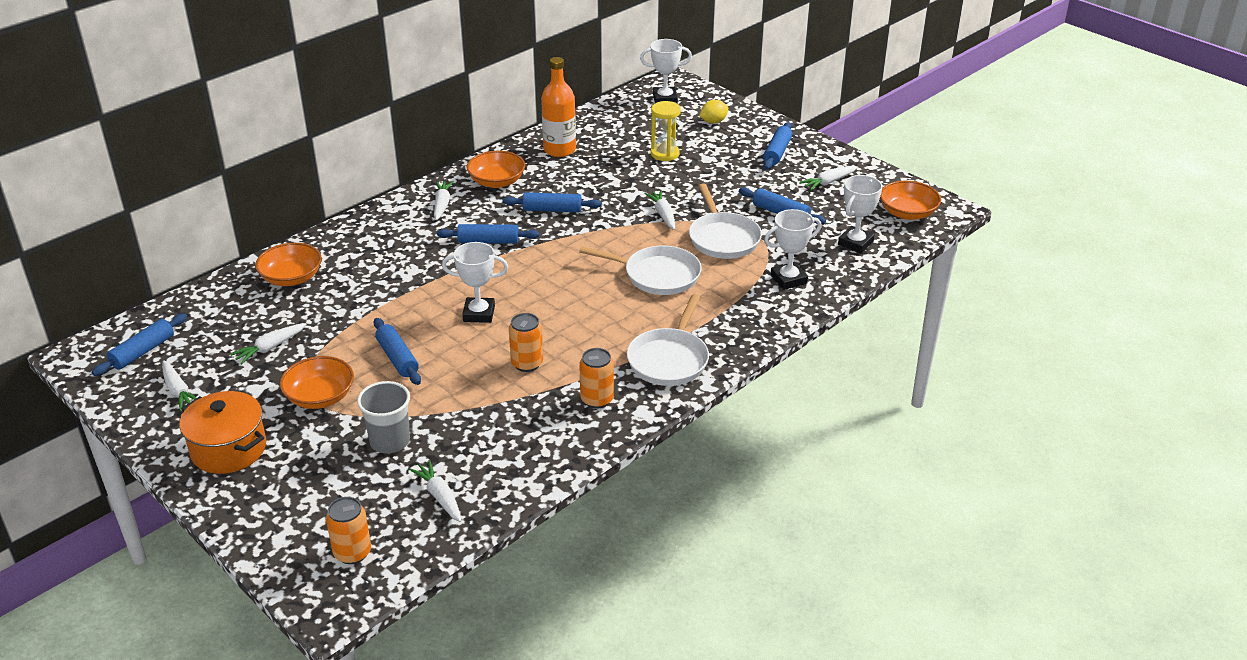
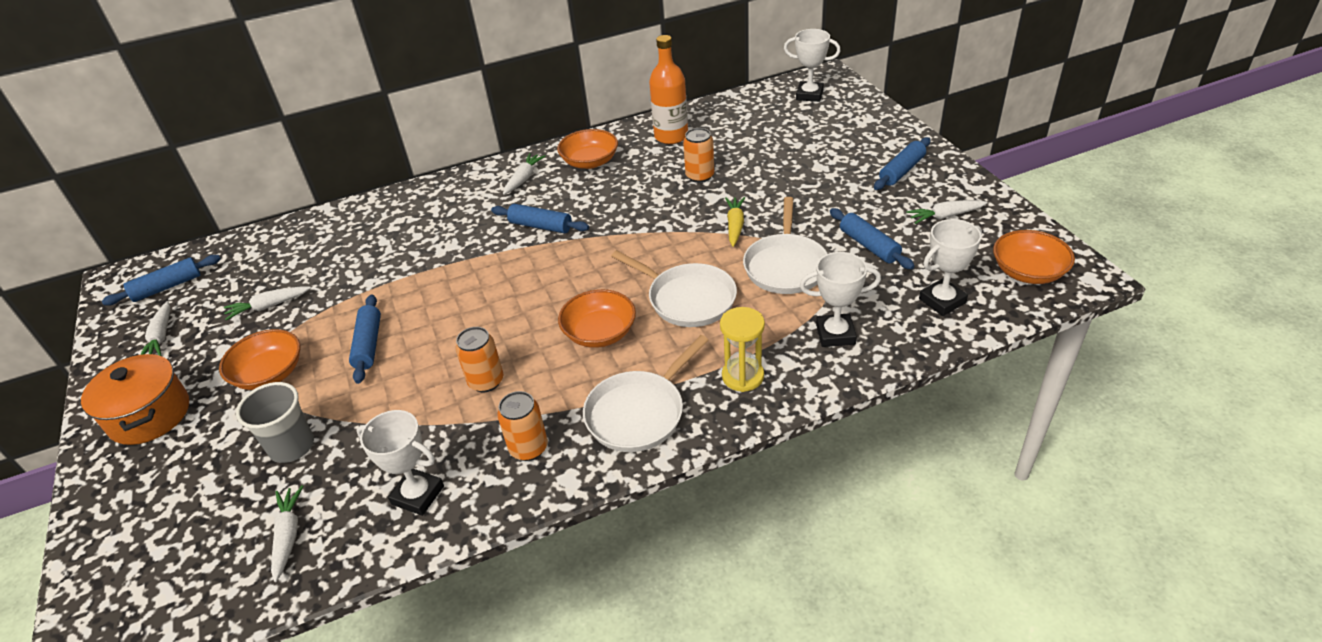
camera: 25 degrees right, 5 degrees up
(291, 278) = (341, 233): orange bowl -> orange bowl (599, 333)
(352, 553) = (156, 586): orange can -> orange can (700, 176)
(479, 313) = (478, 308): white trophy -> white trophy (418, 495)
(552, 209) = (624, 201): blue rolling pin -> none
(663, 215) = (735, 226): white carrot -> yellow carrot
(665, 154) = (776, 155): yellow hourglass -> yellow hourglass (742, 376)
(713, 122) = (848, 126): yellow lemon -> none

